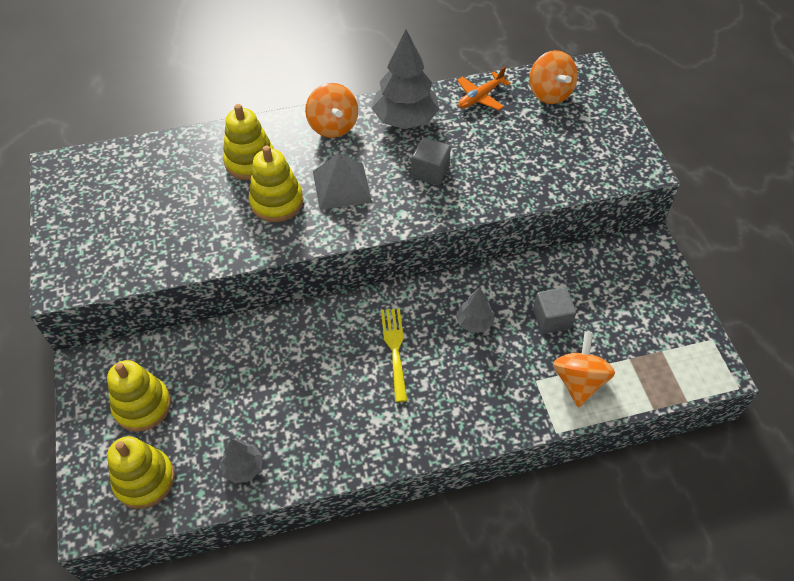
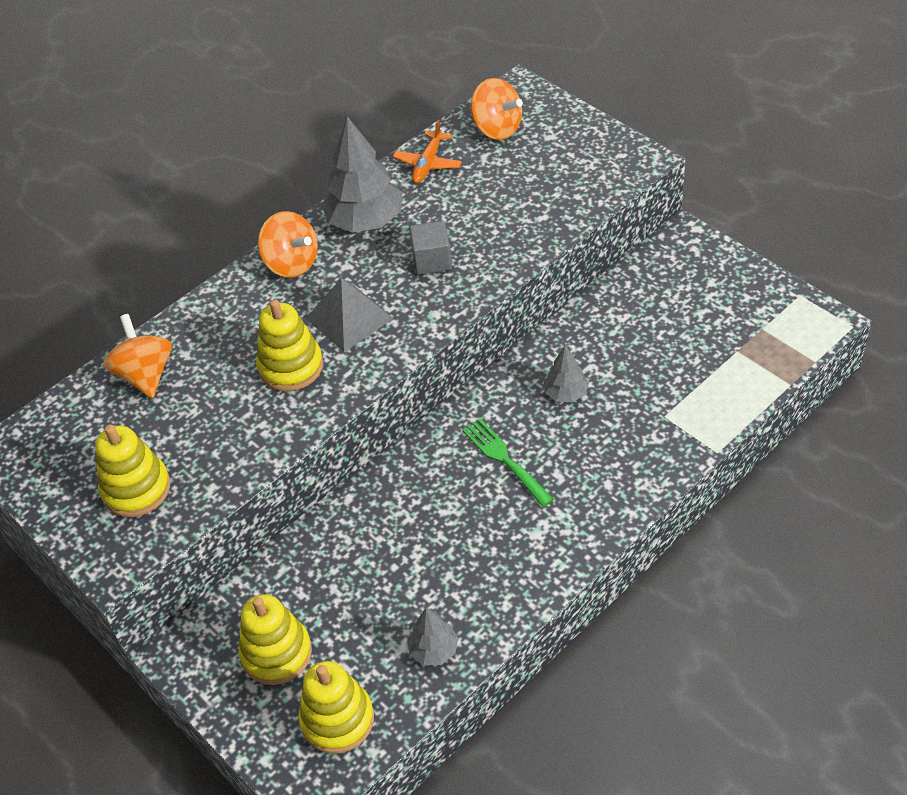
camera: 25 degrees left, 5 degrees down
(250, 161) = (227, 340): yellow stacking toy -> yellow stacking toy (136, 489)
(395, 349) = (504, 459): yellow fork -> green fork
(551, 319) = (639, 352): grey cube -> none
(579, 381) = (705, 395): orange spinning top -> orange spinning top (145, 374)

